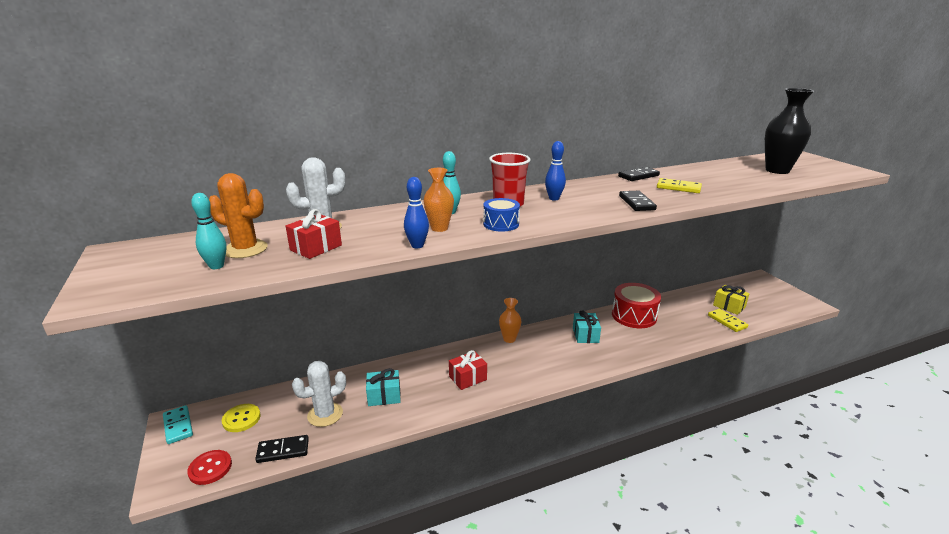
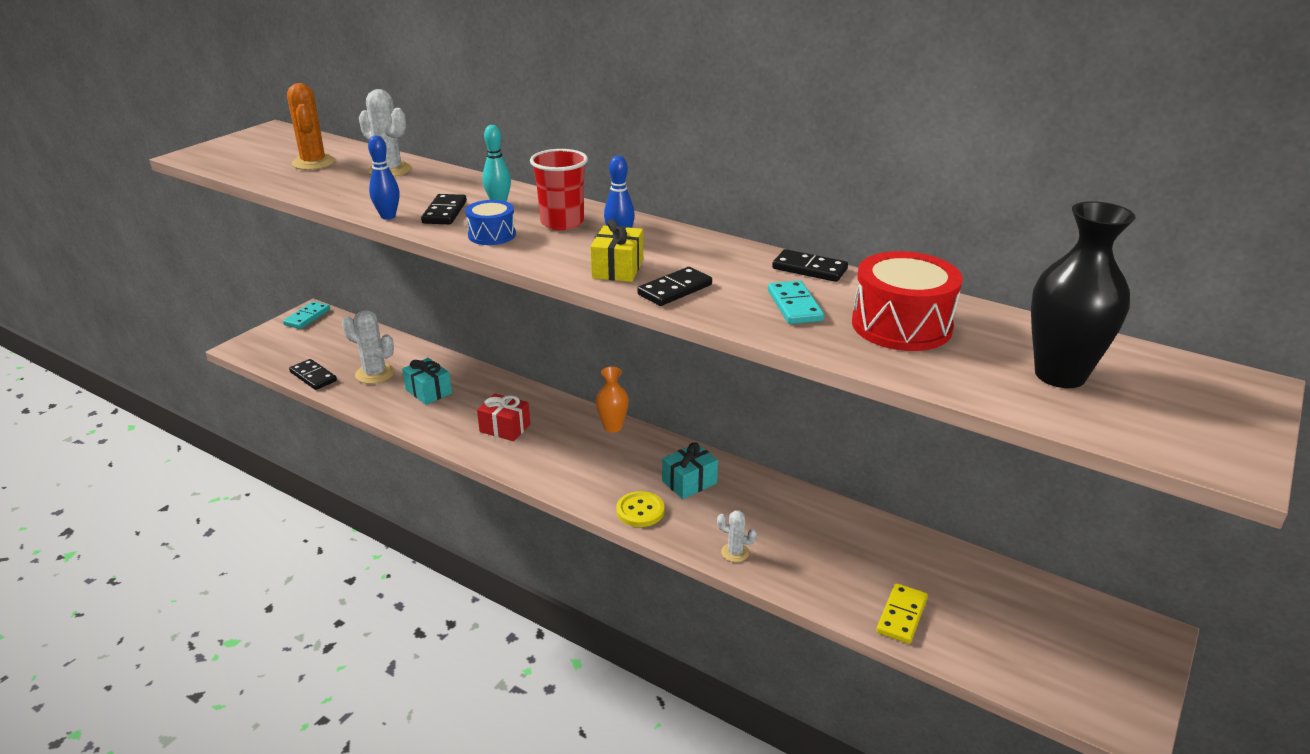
camera: 55 degrees right, 5 degrees up
(210, 468) = (271, 356): red button -> none
(216, 266) = (272, 166): turquoise bowling pin -> none
(241, 419) = (337, 338): yellow button -> yellow button (640, 511)
(316, 248) = (342, 183): red gift -> none
(439, 228) = (445, 212): orange vase -> black domino
(634, 316) = (796, 511): red drum -> red drum (901, 325)
(656, 345) = (735, 552): none -> white cactus
(678, 188) = (794, 306): yellow domino -> turquoise domino
(729, 306) = (963, 608): yellow gift -> yellow gift (617, 269)

